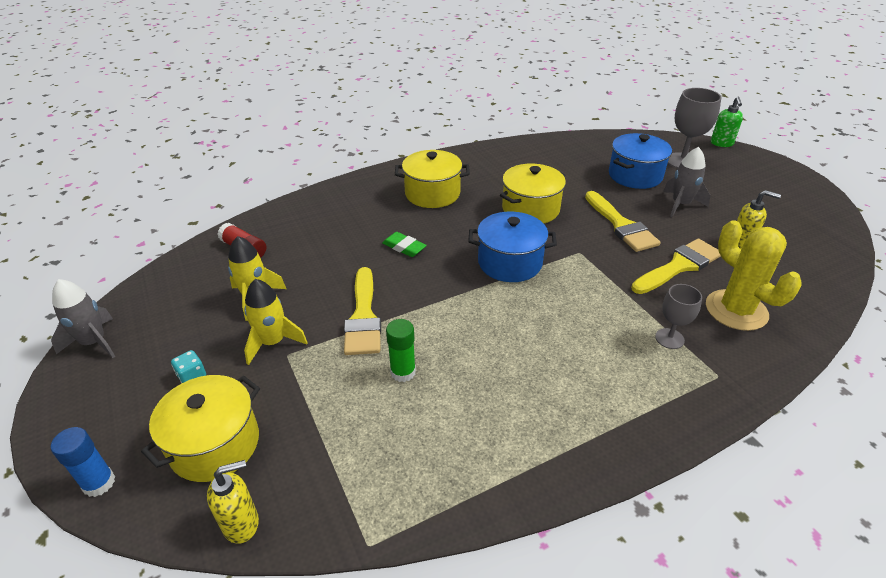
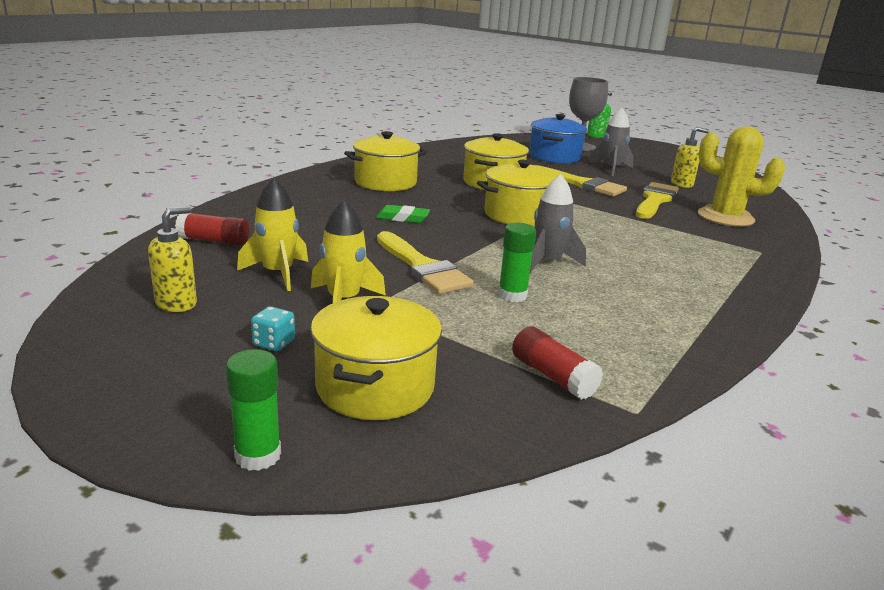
camera: 30 degrees left, 15 degrees down
(94, 342) = (88, 343): grey rocket -> grey rocket (548, 262)
(99, 483) = (258, 455): blue glue stick -> green glue stick
(241, 523) = (488, 435): yellow soap dispenser -> yellow soap dispenser (177, 304)
(344, 480) = (552, 376): none -> red glue stick
(510, 262) = (518, 215): blue pot -> yellow pot
(669, 338) = (702, 238): grey goblet -> none

